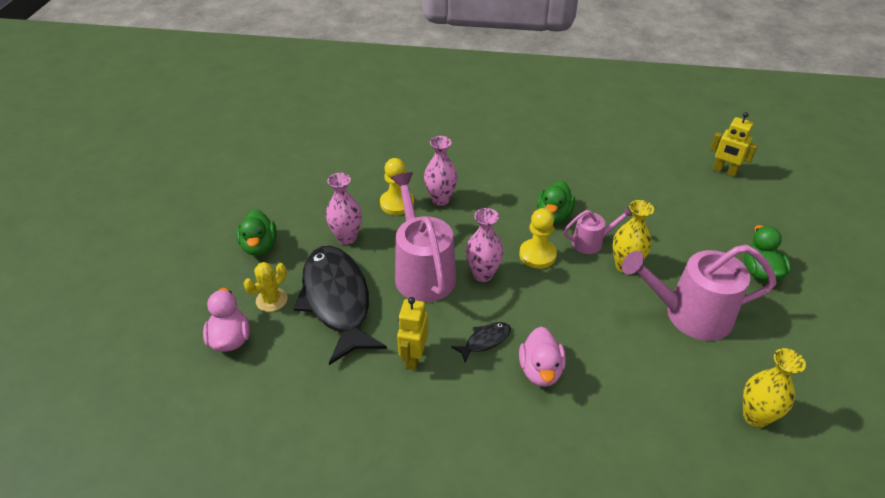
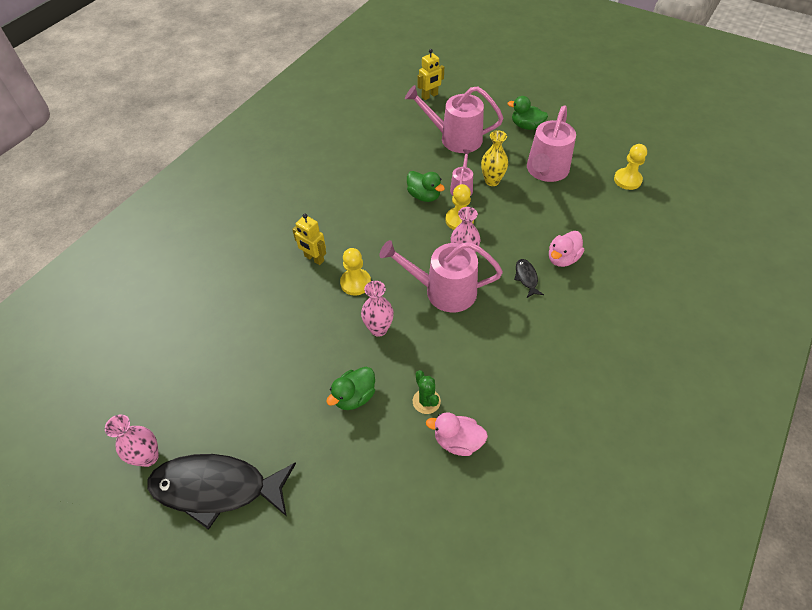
camera: 65 degrees left, 10 degrees up
(259, 246) = (354, 396): green duck -> green duck turned 120 degrees clockwise
(271, 300) = (426, 401): yellow cactus -> green cactus
(337, 301) = (448, 355): black fish -> black fish (217, 488)
(413, 357) = (525, 323): yellow robot -> yellow robot (314, 258)
(440, 199) = (367, 253): pink vase -> pink vase (148, 457)
(540, 371) = (562, 258): pink duck -> pink duck turned 105 degrees clockwise
(671, 213) = (455, 138): none -> pink watering can
(755, 416) = (627, 180): yellow vase -> yellow pawn

